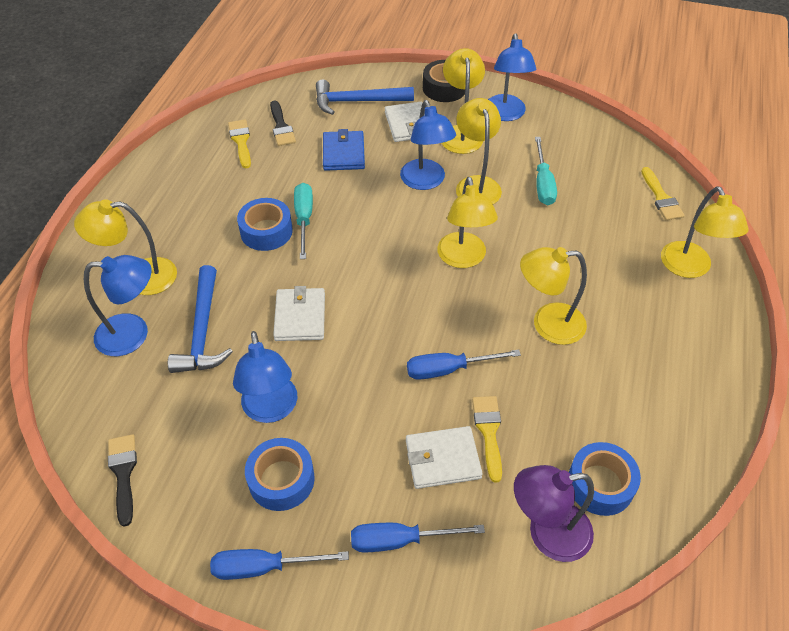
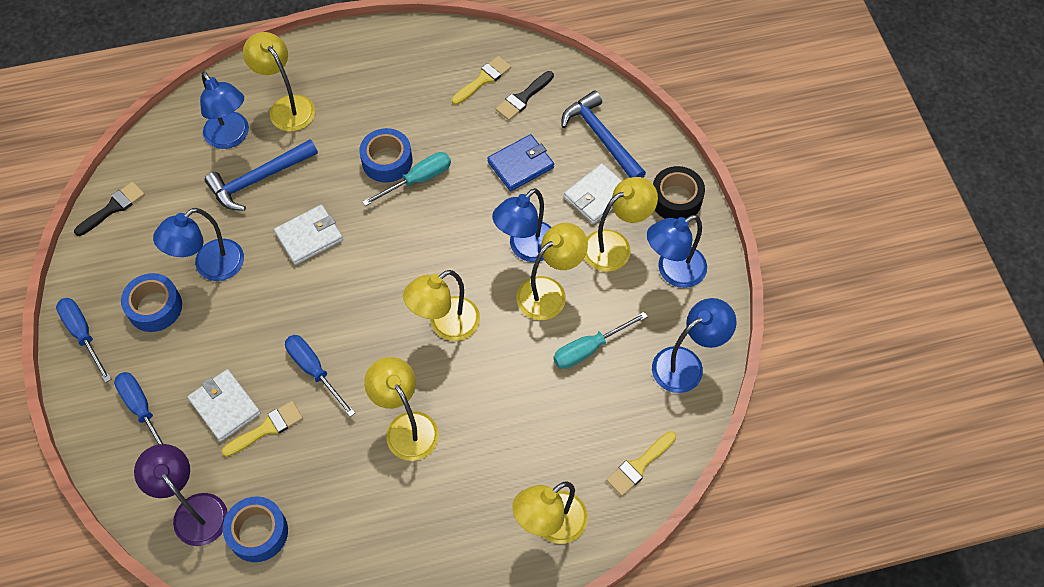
camera: 60 degrees right, 10 degrees up
(588, 139) = (686, 364): none -> blue lamp

